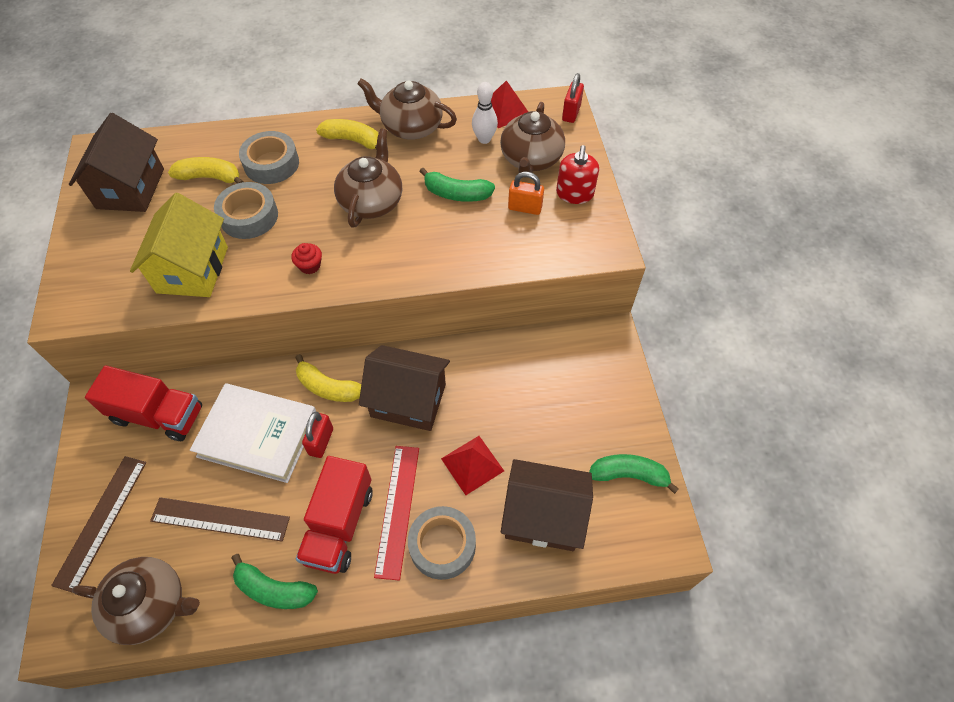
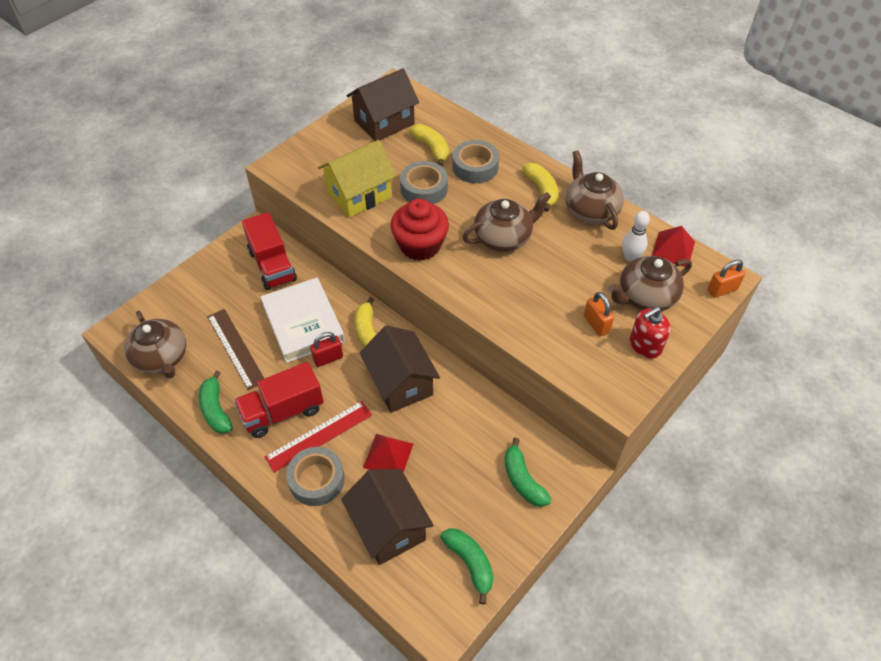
camera: 50 degrees right, 5 degrees down
(101, 521) = (189, 294): brown ruler -> none
(309, 265) = (420, 245): red cupcake -> red cupcake, size x2.31
(456, 194) = (563, 277): green banana -> green banana (523, 480)
(571, 113) = (722, 290): red padlock -> orange padlock

